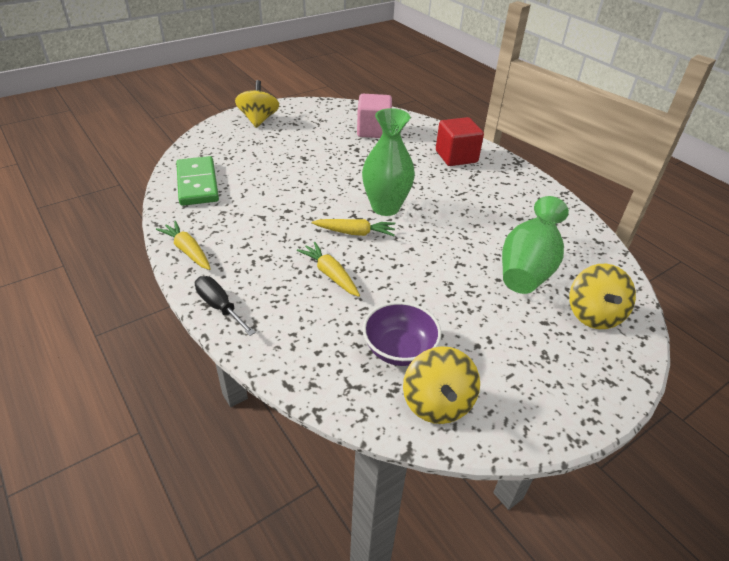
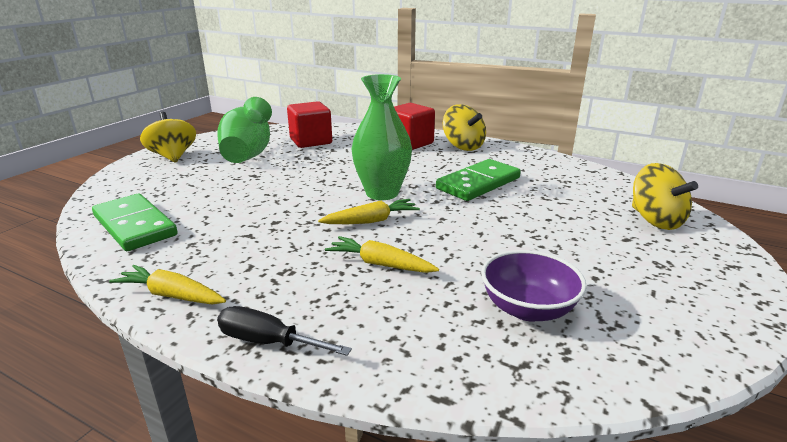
camera: 25 degrees left, 15 degrees down
(373, 131) = (311, 141): pink cube -> red cube
(437, 403) = (622, 345): yellow spinning top -> yellow spinning top (463, 146)
(474, 222) = (478, 183): none -> green domino
(527, 268) = (563, 204): green vase -> green vase (249, 154)

